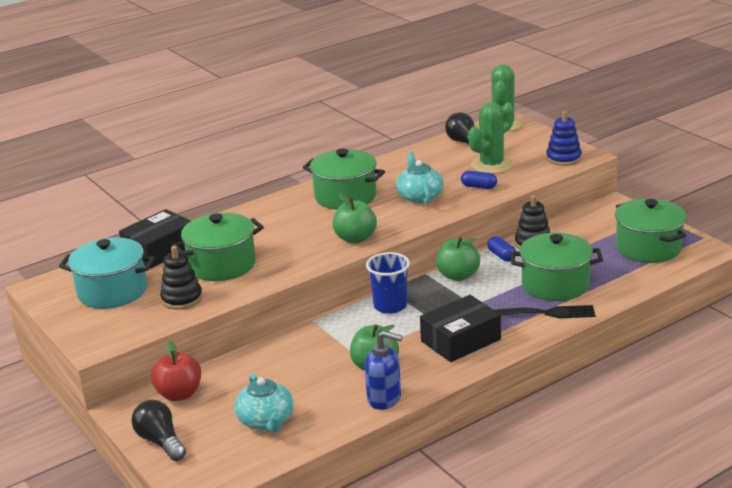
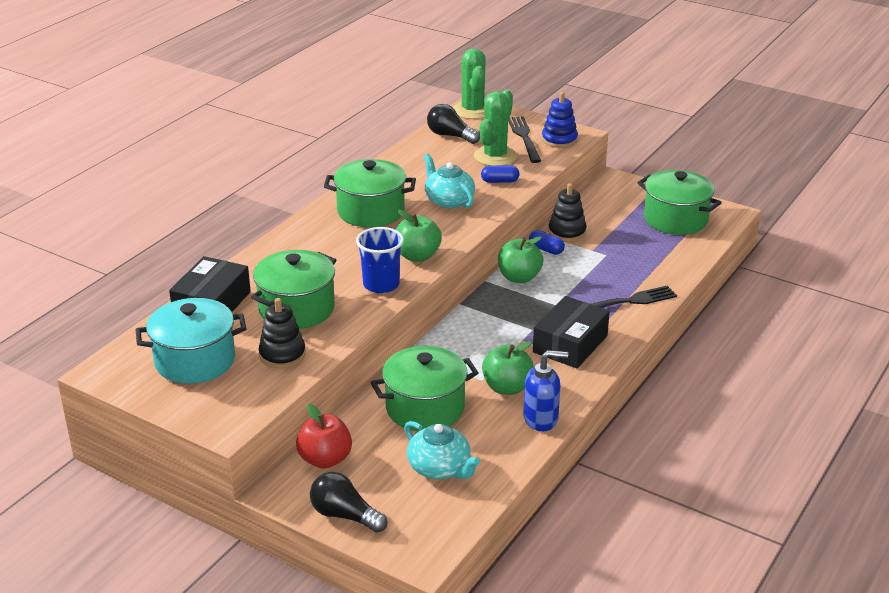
camera: 25 degrees left, 5 degrees up
(390, 306) = (475, 321): blue cup -> blue cup (381, 285)
(532, 152) = (524, 137): none -> black fork
(555, 284) = (618, 270): green pot -> green pot (425, 408)

